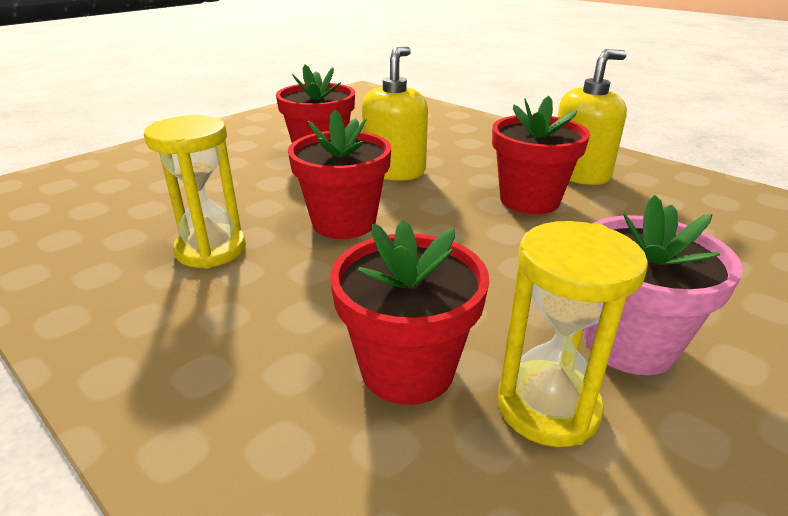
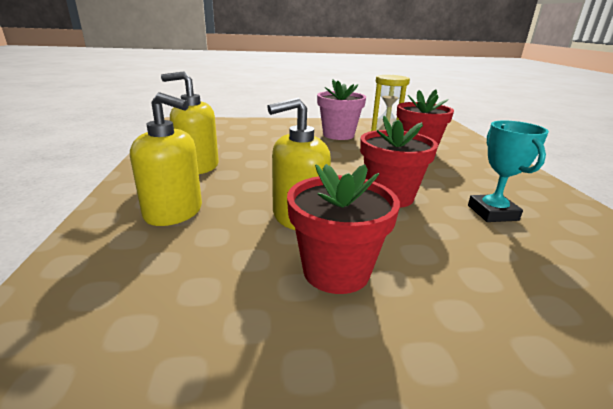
camera: 140 degrees left, 5 degrees down
(211, 250) = (492, 213): yellow hourglass -> turquoise trophy
(480, 142) = (174, 212): none -> yellow soap dispenser
(529, 200) = (263, 167): red flower pot -> none

